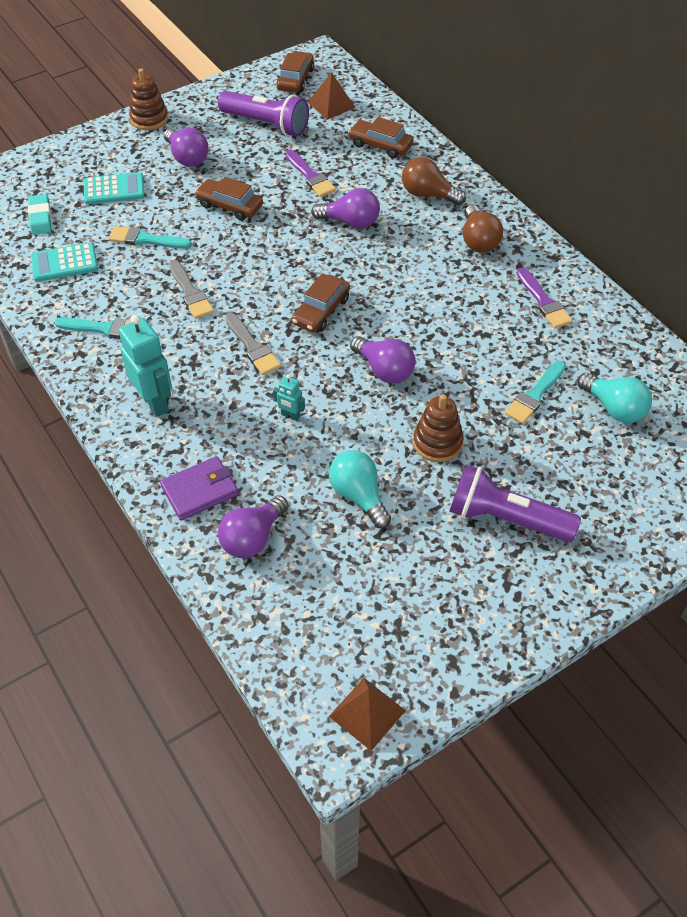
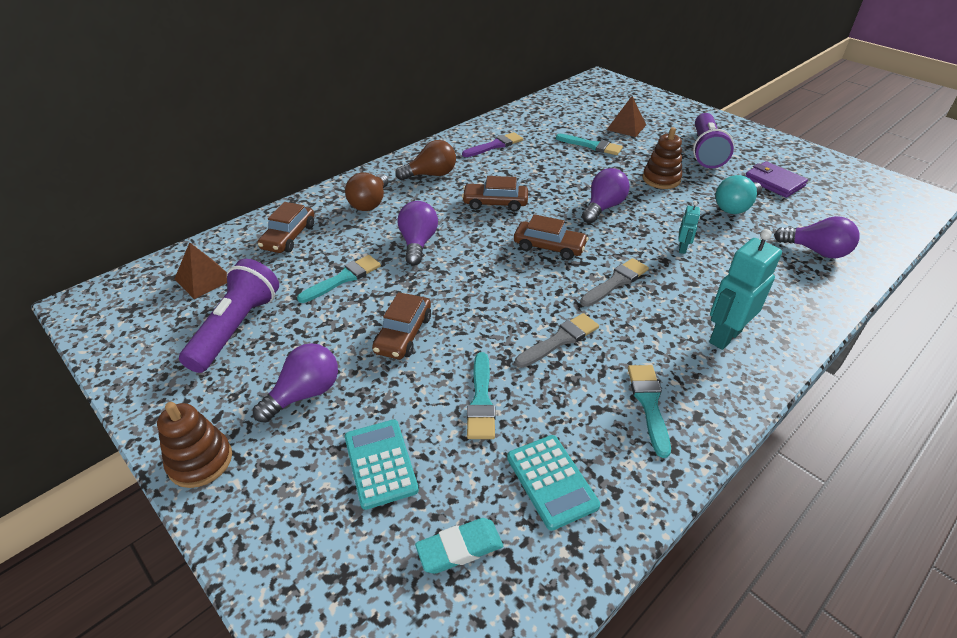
camera: 100 degrees left, 10 degrees down
(200, 491) = (798, 287): purple wallet -> purple wallet (774, 182)
(295, 79) = (137, 316): brown car -> brown car (495, 203)
(310, 176) = (343, 278): purple brush -> turquoise brush
(367, 713) = (892, 189): brown pyramid -> brown pyramid (626, 127)
(614, 408) = (587, 120): turquoise light bulb -> none

